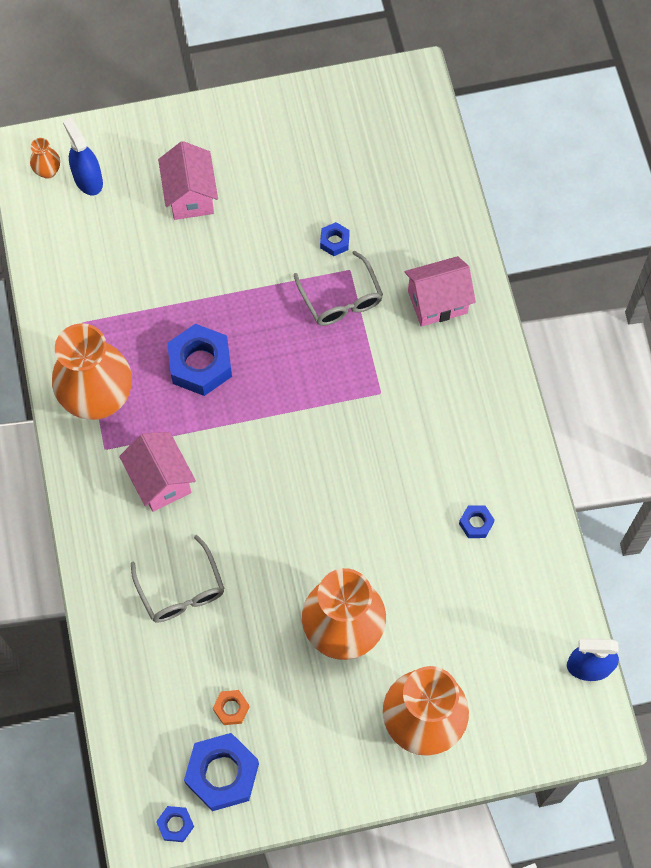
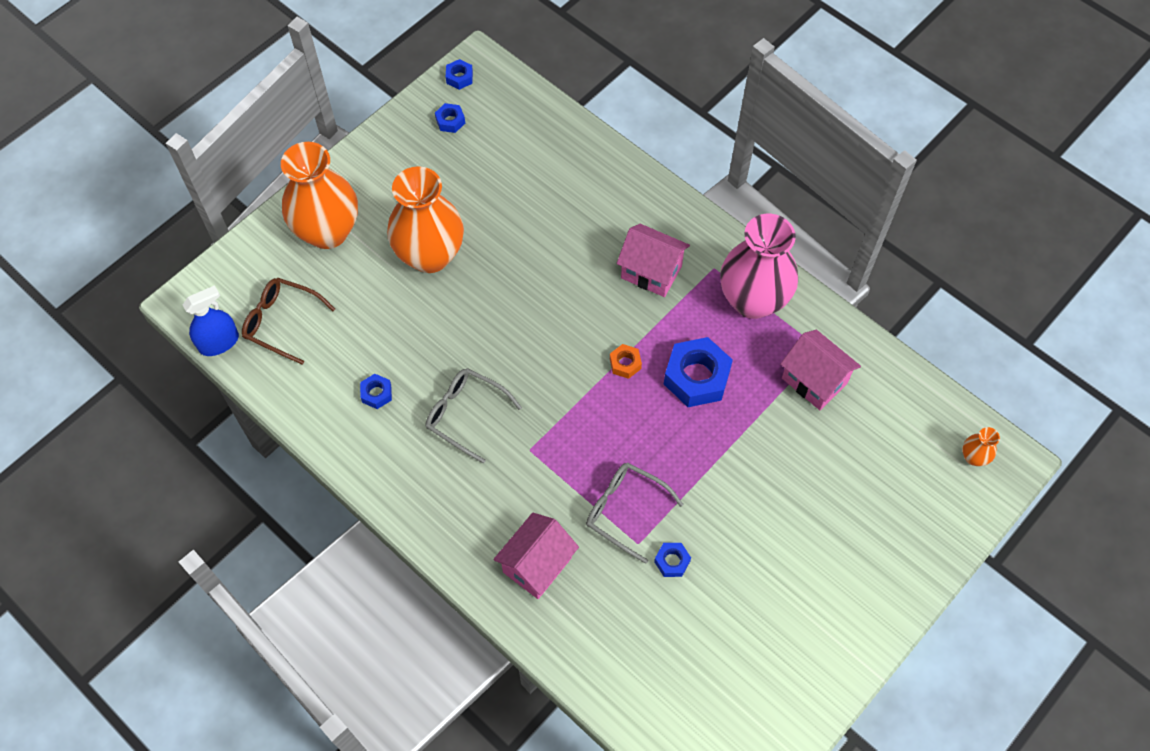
camera: 145 degrees right, 5 degrees down
(88, 179) = (933, 473): blue spray bottle -> none
(98, 398) = (753, 300): orange vase -> pink vase
(181, 590) = (571, 210): grey glasses -> grey glasses (465, 414)
(190, 196) = (833, 518): pink house -> pink house (814, 381)
(222, 774) = (450, 121): blue nut -> blue nut, size x0.49
(231, 708) = (474, 160): orange nut -> orange nut (625, 363)
(521, 650) = (281, 322): none -> brown glasses

